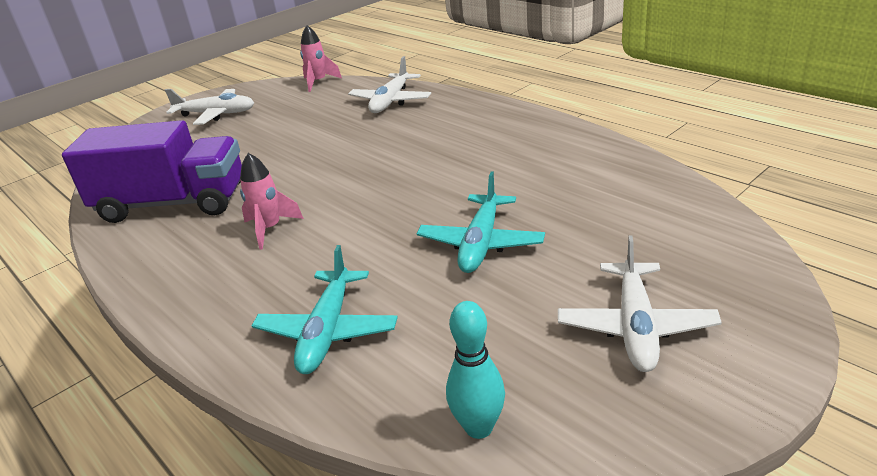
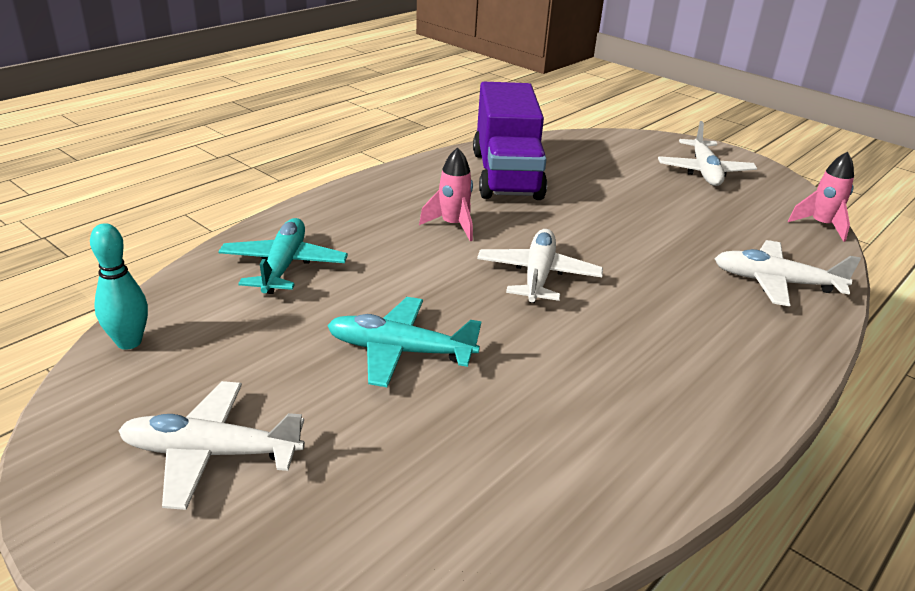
camera: 80 degrees right, 0 degrees up
(327, 331) = (284, 266): turquoise plane -> turquoise plane turned 90 degrees clockwise
(369, 184) = (538, 275): none -> white plane

